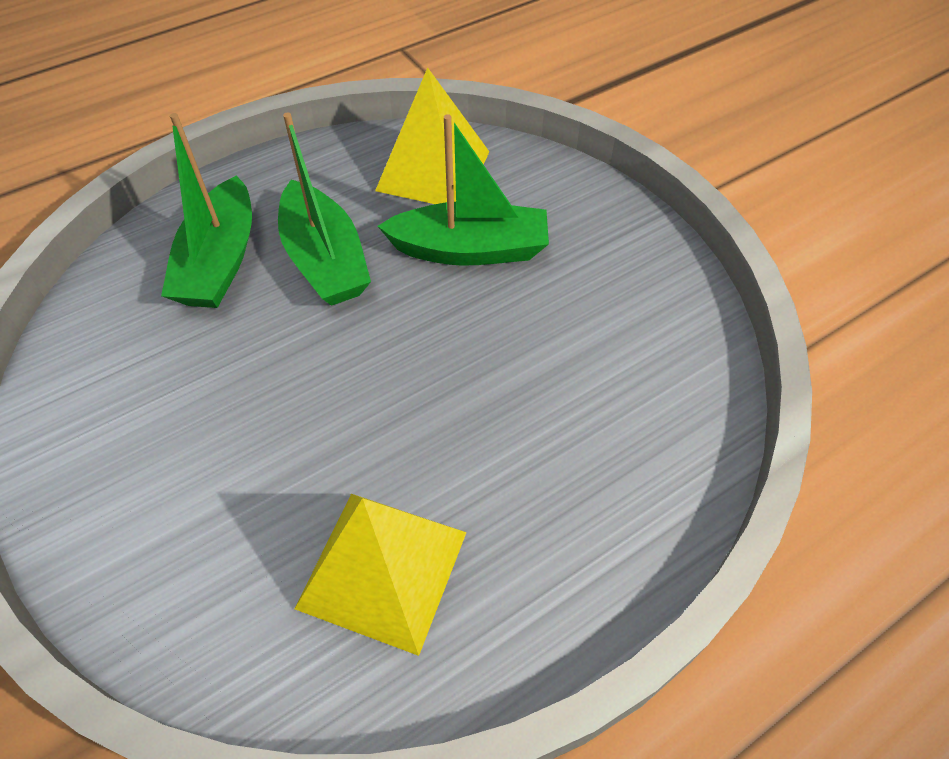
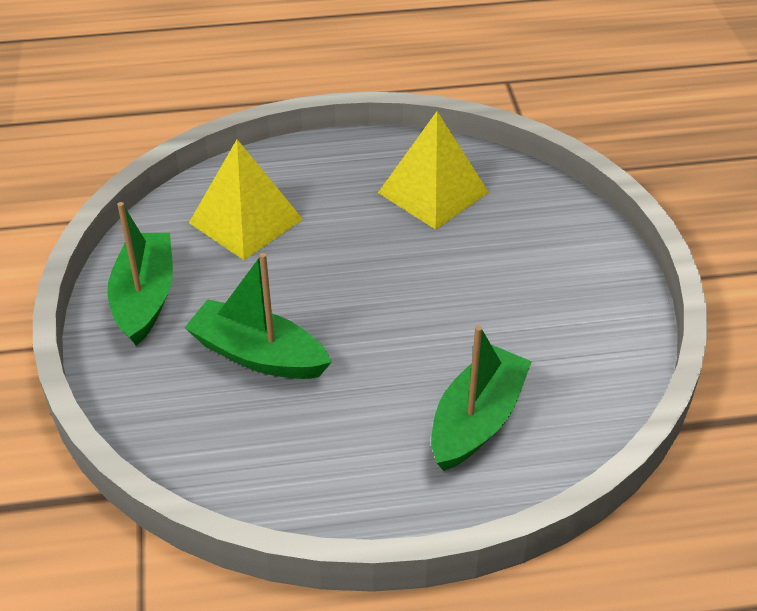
camera: 155 degrees left, 10 degrees down
(325, 260) = (384, 389): green boat -> green boat (145, 298)
(433, 171) = (236, 447): yellow pyramid -> yellow pyramid (245, 220)

